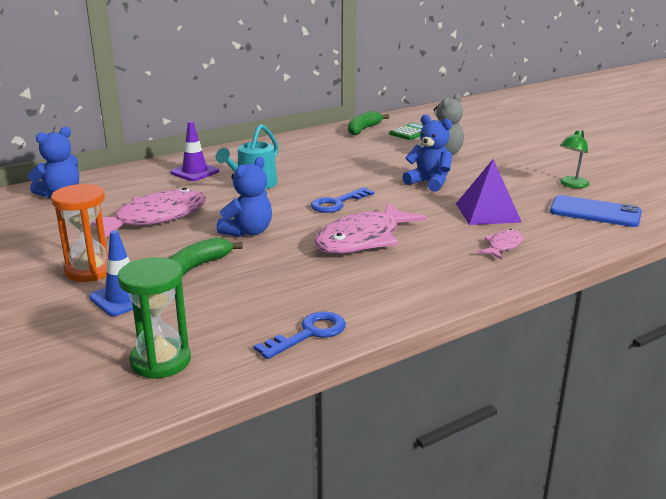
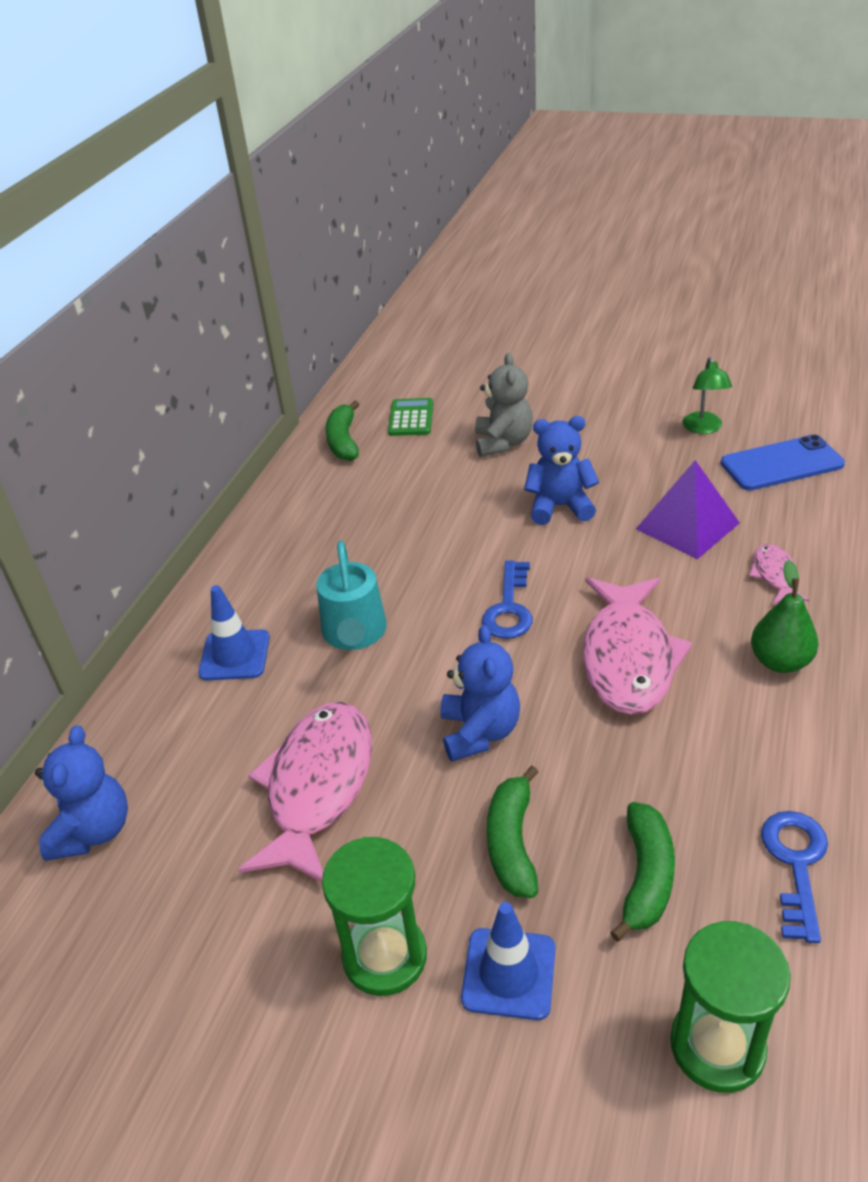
camera: 35 degrees left, 15 degrees up
(90, 270) = (385, 956): orange hourglass -> green hourglass
(195, 172) = (235, 655): purple traffic cone -> blue traffic cone
(232, 303) = (646, 877): none -> green banana
(442, 273) = (780, 661): none -> green pear

